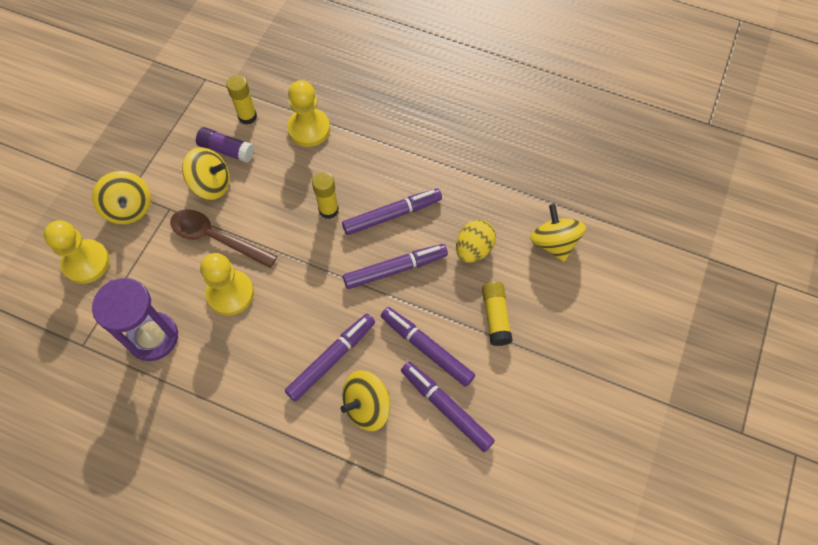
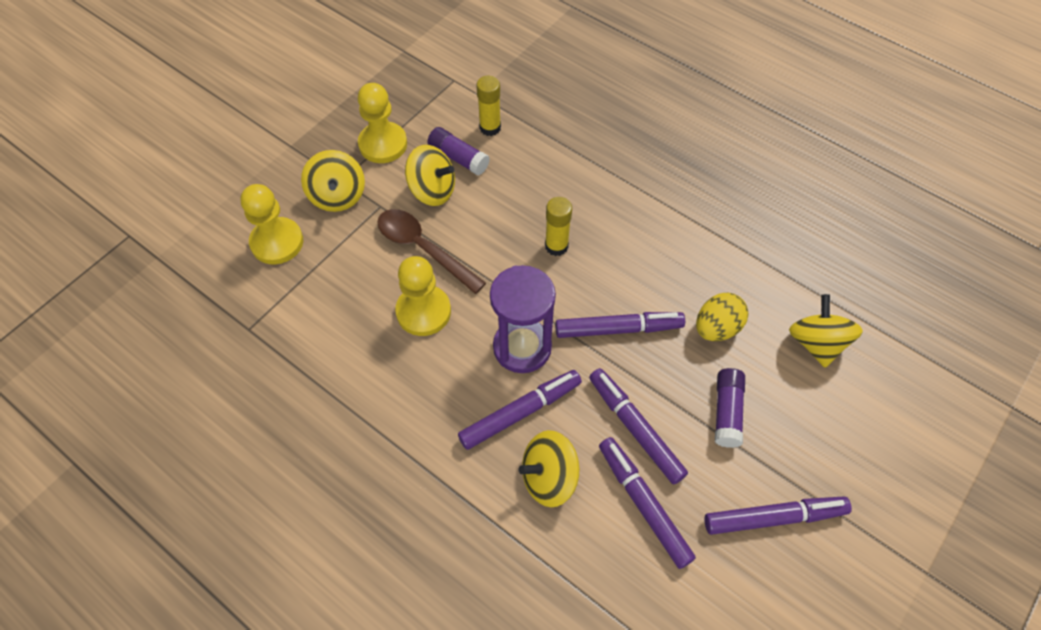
camera: 15 degrees right, 5 degrees down
(153, 337) = (326, 339): purple hourglass -> purple hourglass (522, 347)
(309, 129) = (555, 154): yellow pawn -> yellow pawn (383, 144)
(392, 215) = (628, 268): purple marker -> purple marker (773, 517)
(495, 317) = (727, 412): yellow glue stick -> purple glue stick

